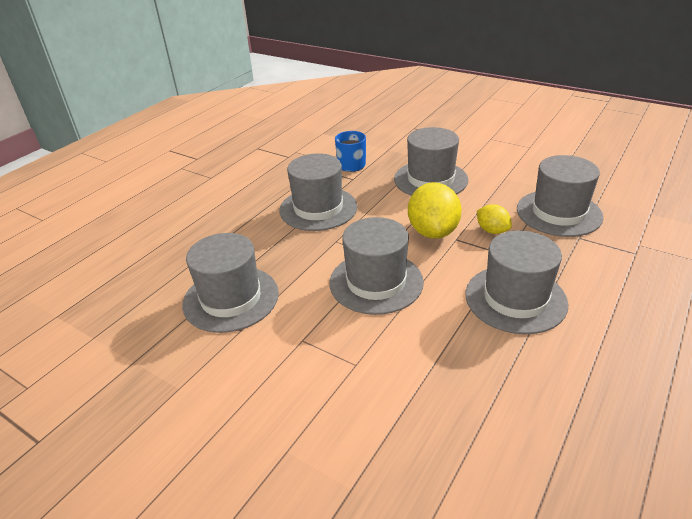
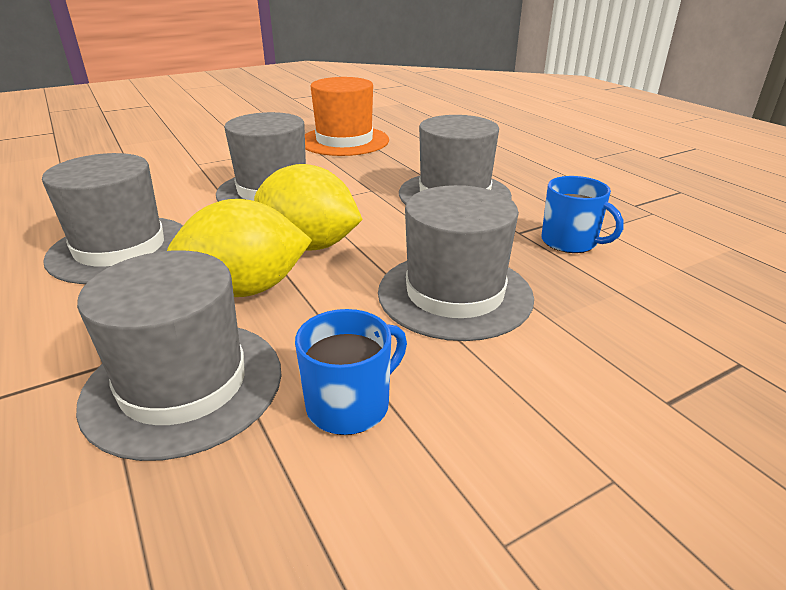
camera: 115 degrees right, 5 degrees down
(231, 298) = (344, 141): grey hat -> orange hat
(492, 230) = (246, 289): yellow lemon -> yellow lemon, size x1.82
(519, 179) = (350, 405): none -> blue mug

